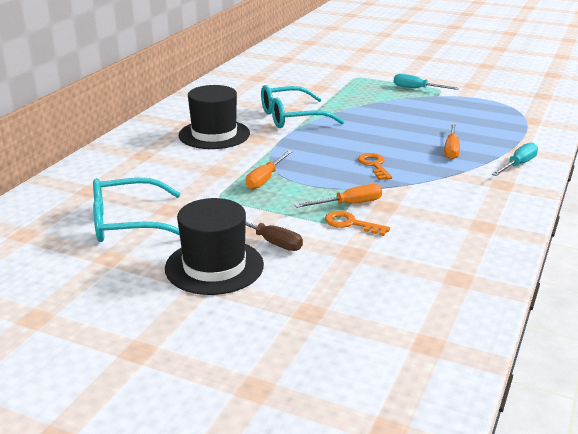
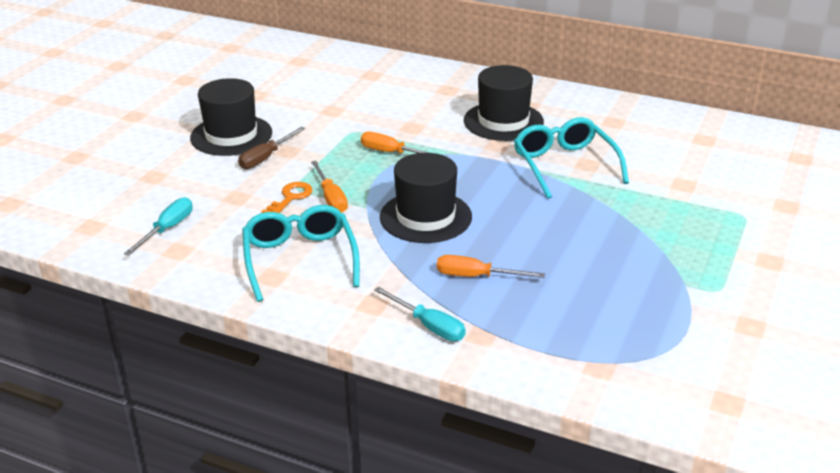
camera: 90 degrees right, 5 degrees up
(128, 223) = (310, 96): turquoise glasses -> turquoise glasses (300, 259)
(374, 165) = (425, 217): orange key -> black hat
(417, 89) = (710, 267): turquoise screwdriver -> turquoise screwdriver (167, 229)

